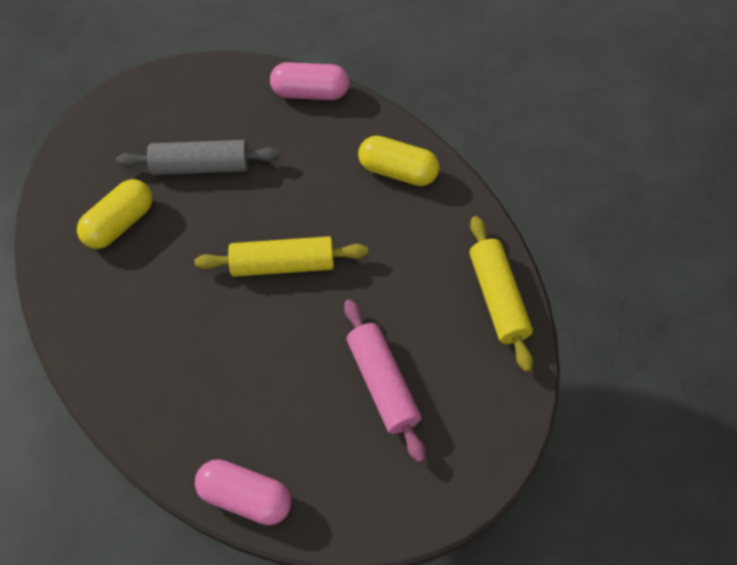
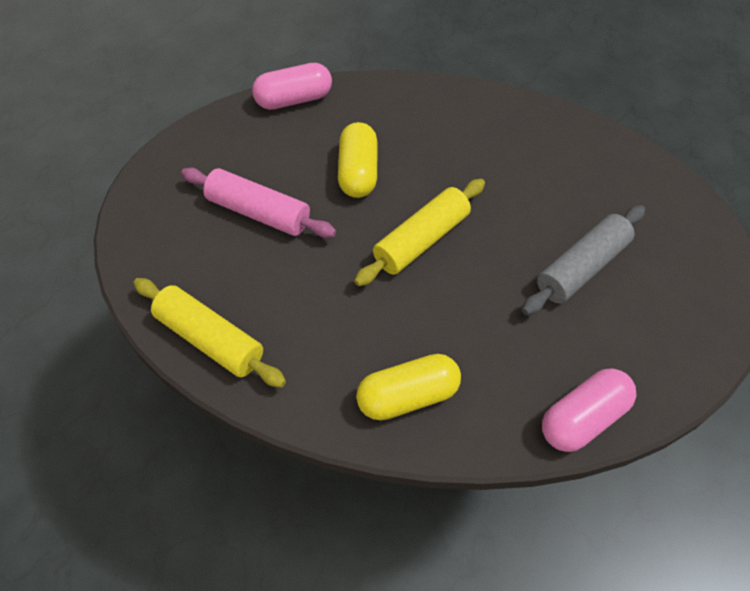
camera: 140 degrees right, 5 degrees down
(119, 223) = (578, 183): yellow capsule -> yellow capsule (358, 172)

